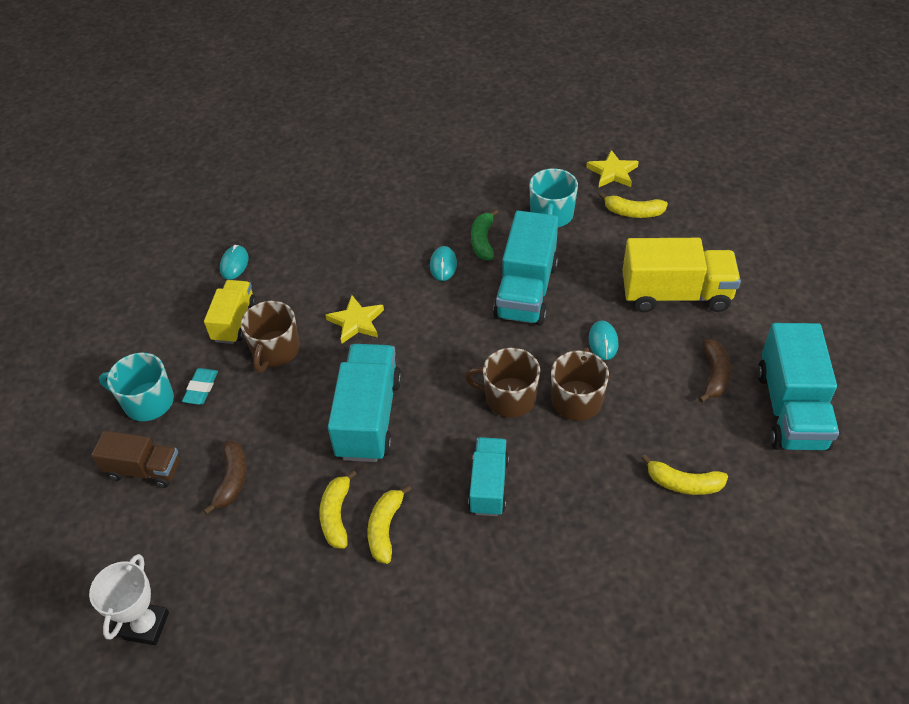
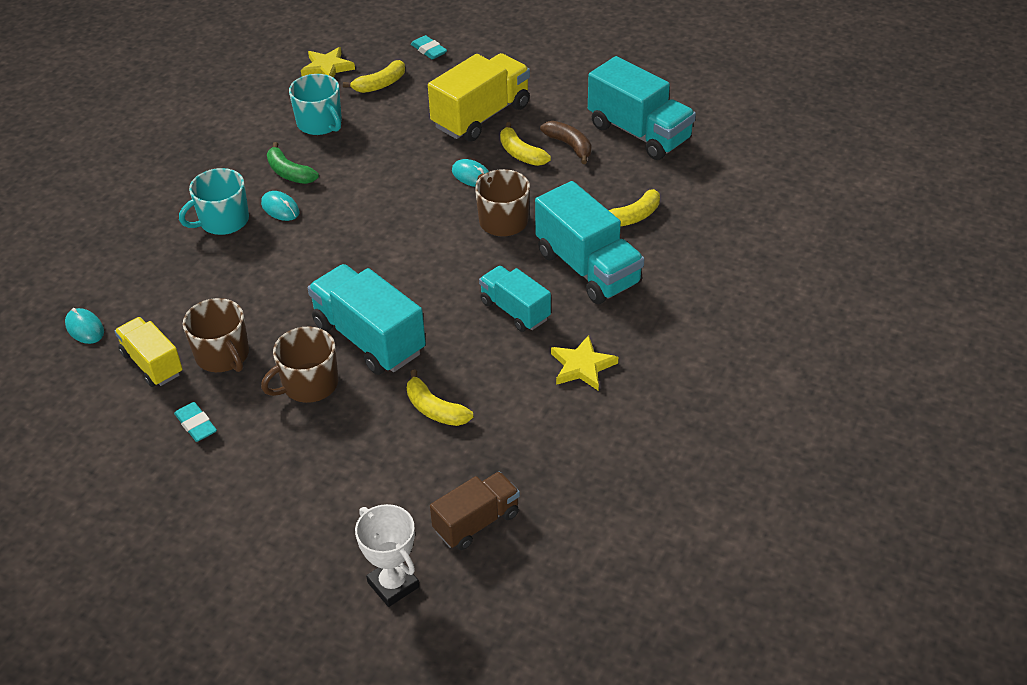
camera: 50 degrees left, 5 degrees down
(144, 470) = (233, 508): brown truck -> brown truck (476, 522)
(147, 402) = (160, 469): turquoise mug -> turquoise mug (223, 221)
(232, 480) = (320, 455): brown banana -> none
(356, 322) = (264, 290): yellow star -> yellow star (582, 366)
(385, 528) = (481, 388): yellow banana -> yellow banana (521, 154)
(509, 398) = (454, 253): brown mug -> brown mug (309, 384)
(526, 290) = (371, 182): turquoise truck -> turquoise truck (588, 268)
(706, 207) = (429, 50): none -> turquoise eraser

